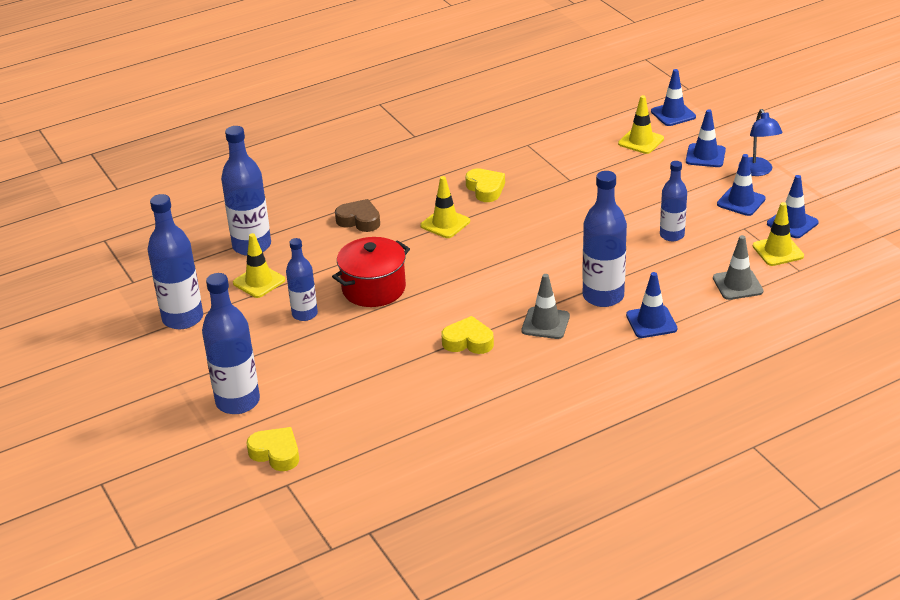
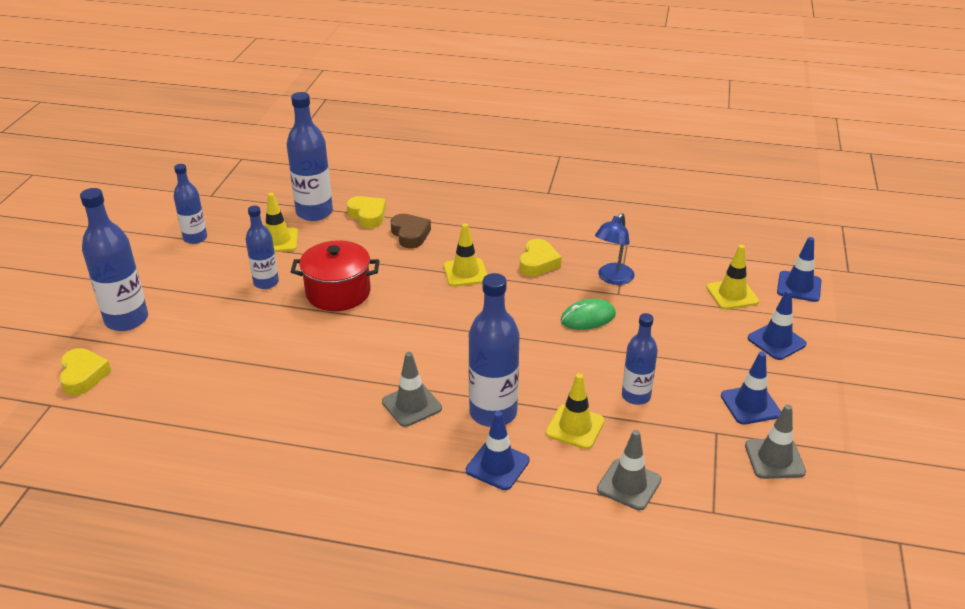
camera: 40 degrees right, 0 degrees up
(183, 318) = (195, 238): blue bottle -> blue bottle, size x0.62
(468, 341) = (333, 379): yellow heart -> yellow heart (367, 215)
(573, 206) = (588, 318): none -> green mouse
(757, 171) = (810, 385): blue lamp -> blue lamp (612, 278)
(778, 251) = (718, 477): yellow traffic cone -> yellow traffic cone (575, 427)
(792, 223) = (774, 459): blue traffic cone -> grey traffic cone

